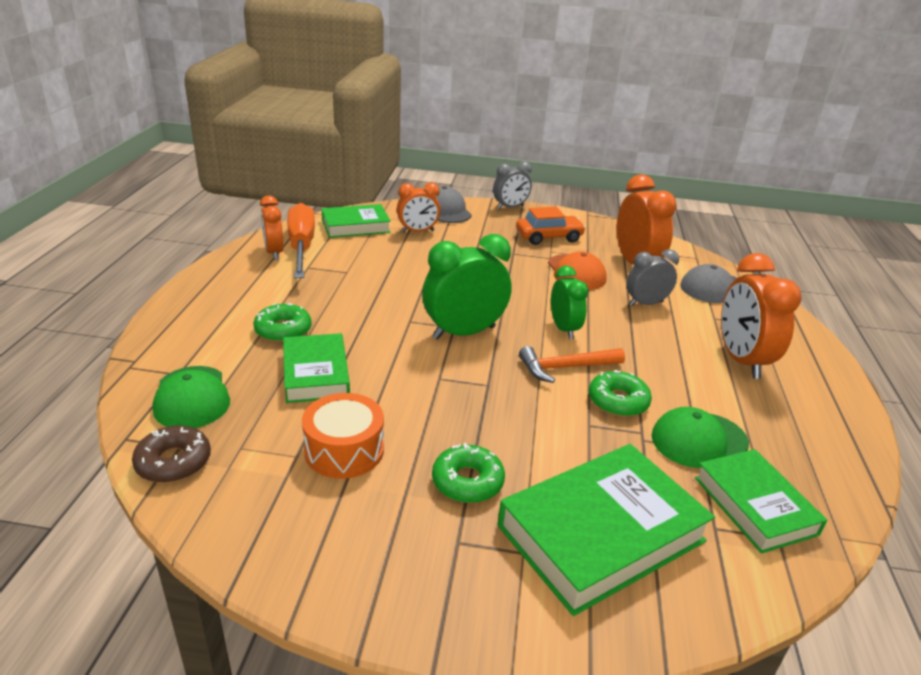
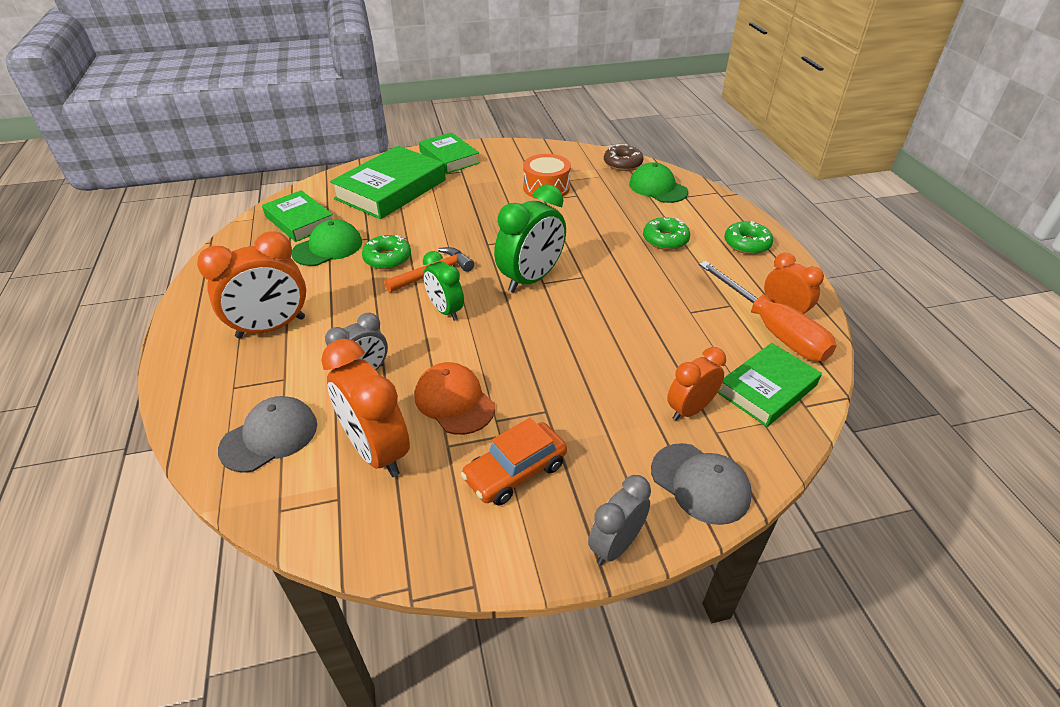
camera: 160 degrees right, 10 degrees up
(316, 373) = (606, 218): green book -> green book (449, 157)
(467, 481) = (470, 192): green donut -> green donut (746, 244)
(741, 360) = (271, 327): orange clock -> orange clock turned 90 degrees clockwise

